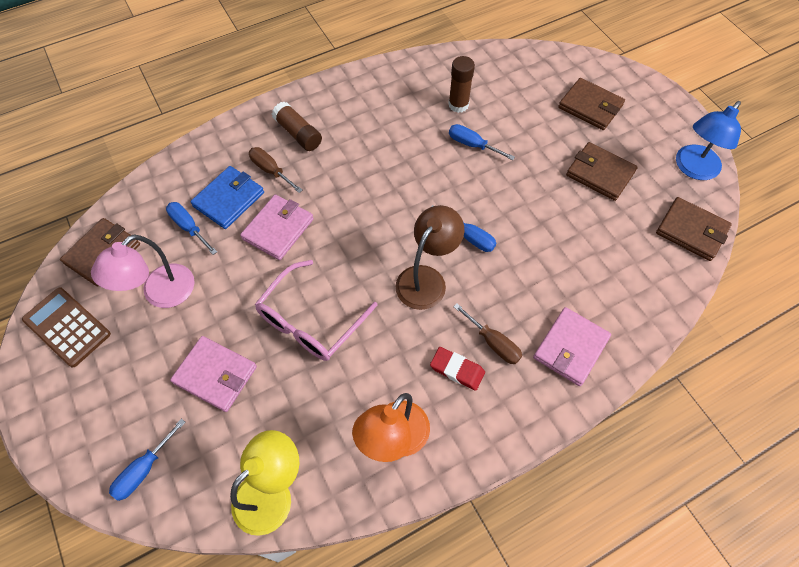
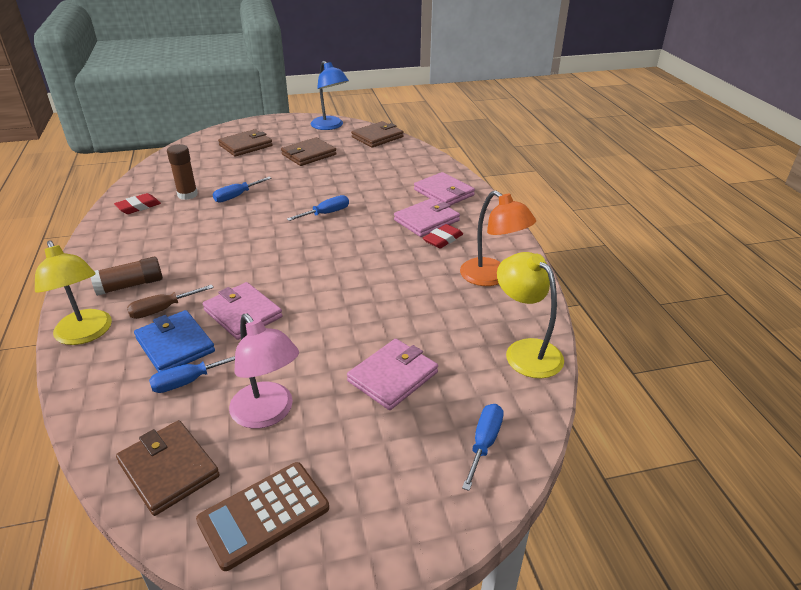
camera: 75 degrees left, 25 degrees down
(144, 470) = (484, 443): blue screwdriver -> blue screwdriver turned 120 degrees counterclockwise
(231, 137) = (86, 334): none -> yellow lamp
(310, 321) = (362, 306): pink glasses -> none
(421, 79) = (138, 207): none -> red eraser
(426, 279) = (354, 239): brown lamp -> none
(493, 343) = (426, 220): brown screwdriver -> pink wallet

